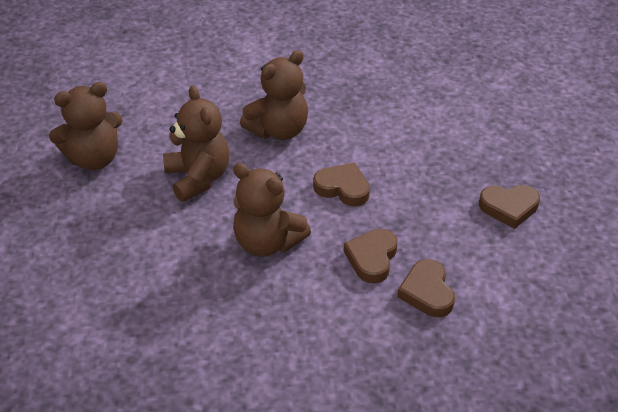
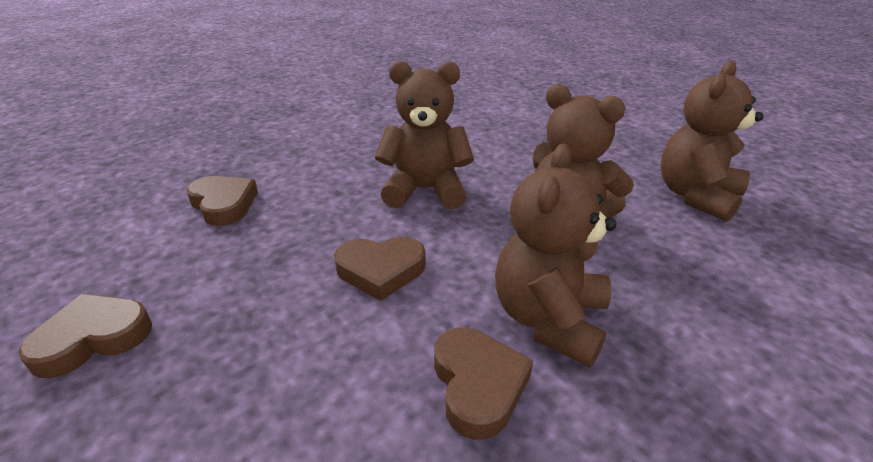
camera: 150 degrees right, 10 degrees down
(372, 258) = (300, 212): brown heart -> brown heart (478, 384)

